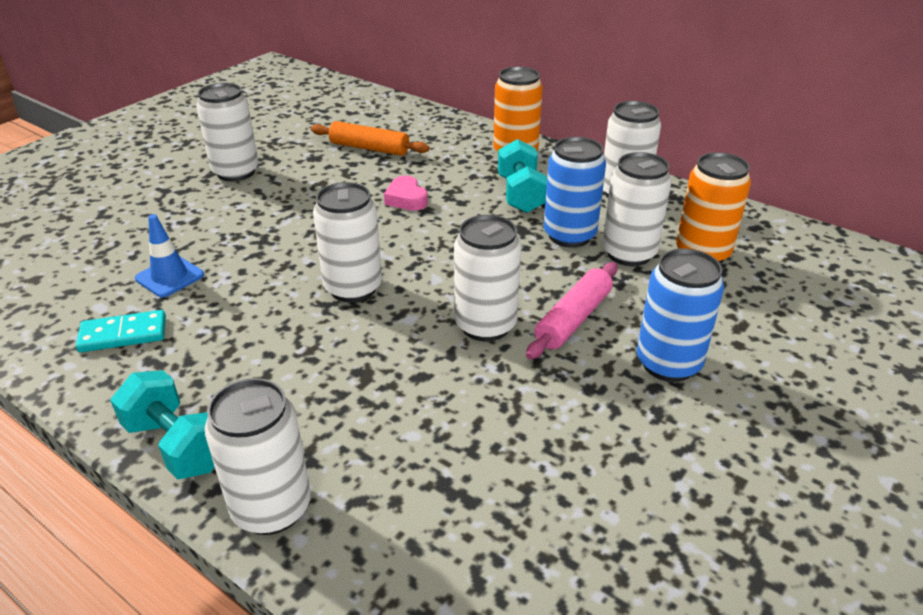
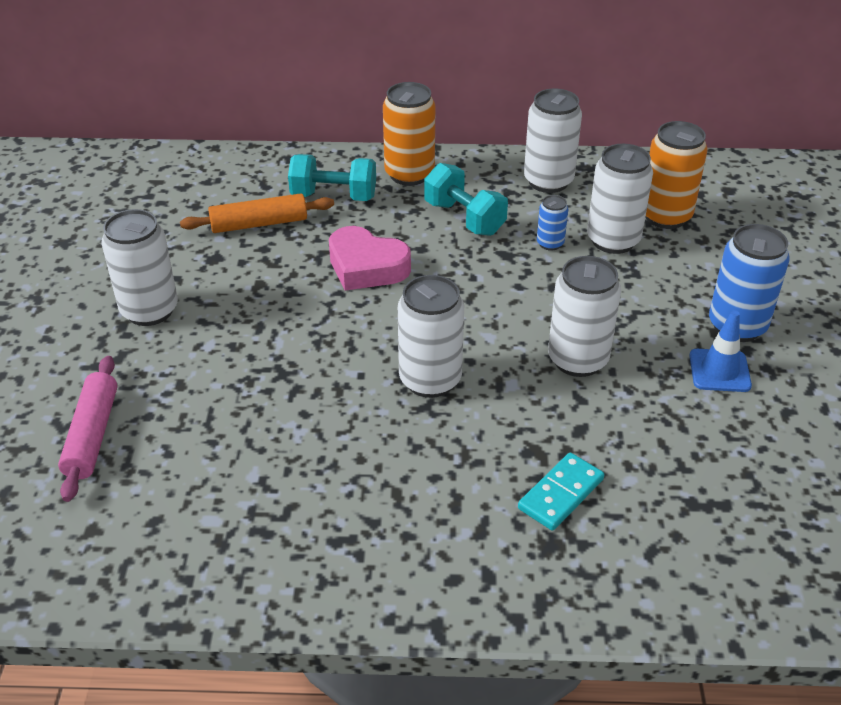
camera: 35 degrees left, 5 degrees up
(123, 334) = (276, 532): turquoise domino -> turquoise domino (561, 494)
(170, 277) = (240, 454): blue traffic cone -> blue traffic cone (719, 371)
(177, 445) = (463, 594): turquoise dumbbell -> turquoise dumbbell (334, 196)
(271, 508) = (599, 594): white can -> none
(406, 199) = (366, 267): pink heart -> pink heart, size x1.57
(569, 236) = (550, 243): blue can -> blue can, size x0.52
(573, 319) = (635, 321): pink rolling pin -> pink rolling pin (92, 435)

